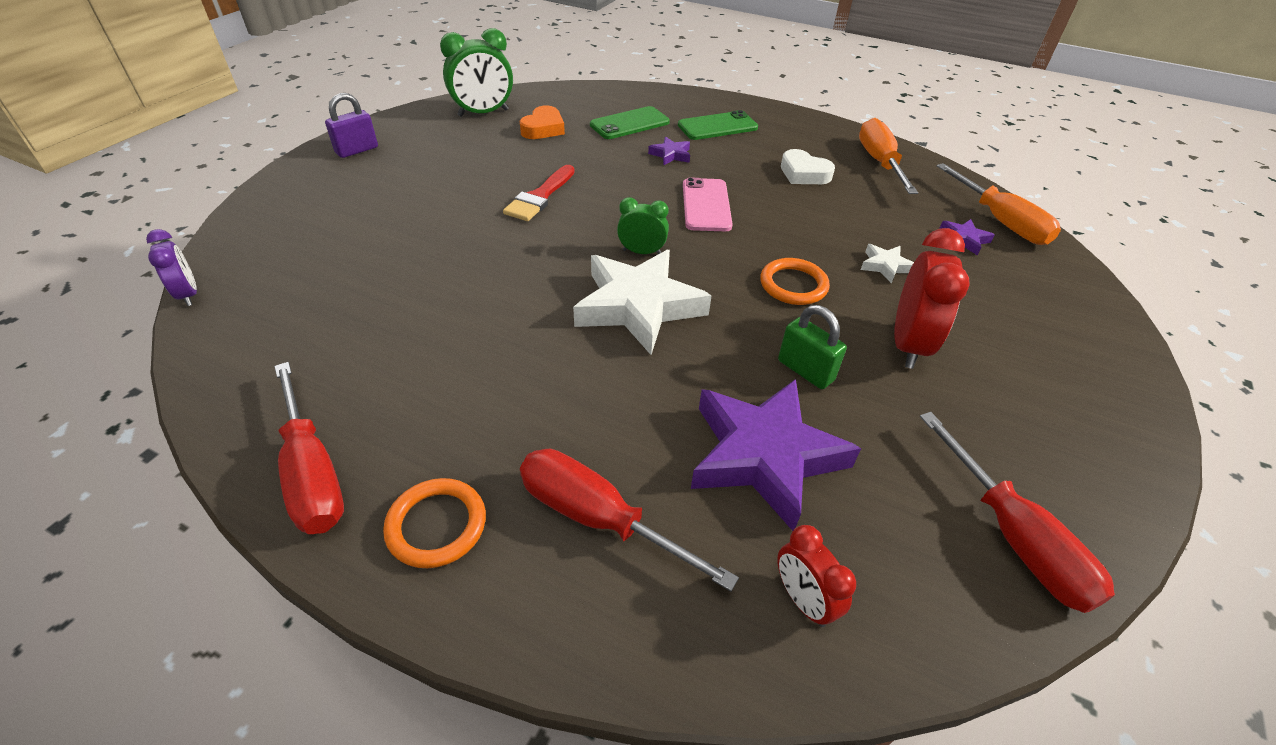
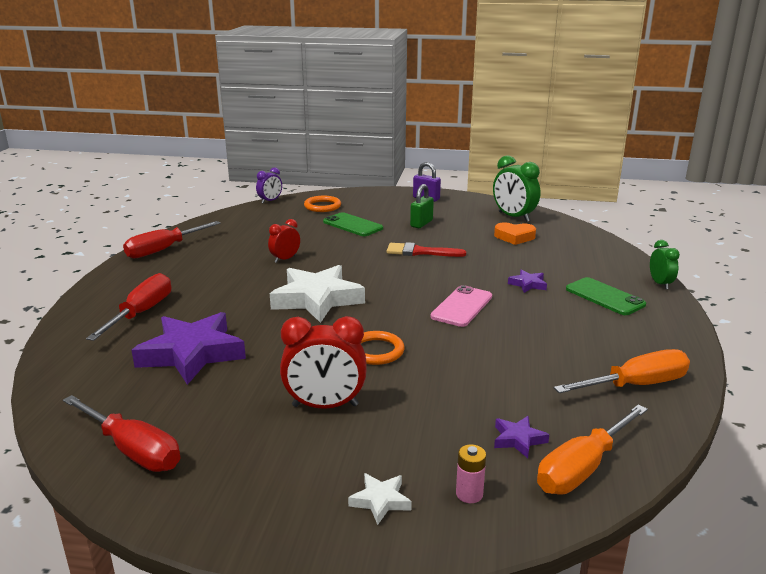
camera: 75 degrees right, 20 degrees down
(436, 525) = (136, 279): orange ring -> orange ring (322, 206)
(629, 124) = (561, 263): green phone -> green phone (353, 225)
(642, 252) = (379, 292): green clock -> green clock (660, 284)
(706, 205) = (462, 307): pink phone -> pink phone turned 45 degrees counterclockwise
(802, 600) = (89, 373): red clock -> red clock (285, 259)
(804, 174) = (561, 344): white heart -> none
(805, 370) = (276, 362): green padlock -> green padlock (421, 223)
(885, 266) = (433, 393): white star -> white star (380, 501)
(1013, 536) = (132, 450): red screwdriver -> red screwdriver turned 105 degrees counterclockwise
(1045, 285) = (469, 494): none -> pink battery

